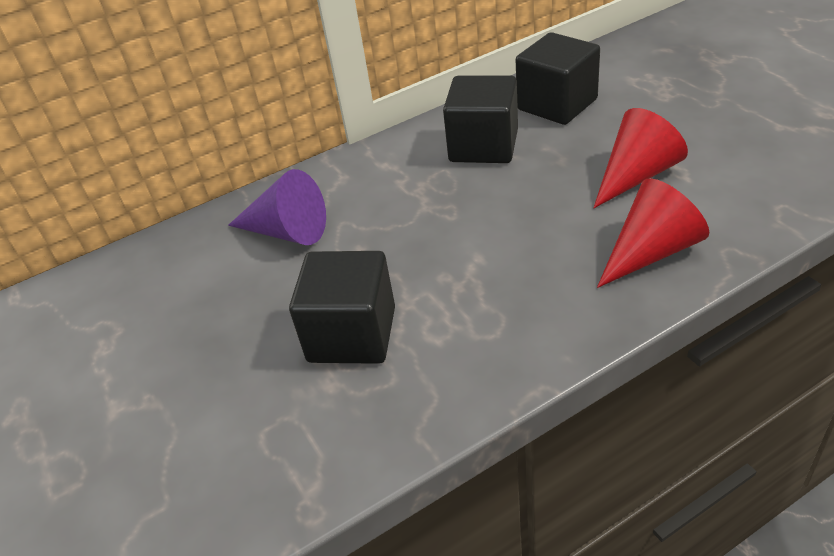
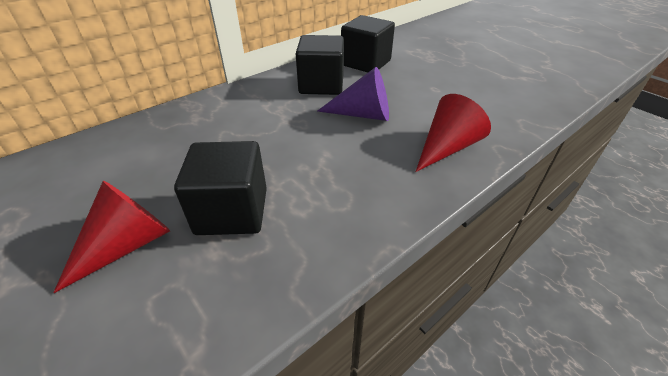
camera: 15 degrees left, 0 degrees up
(287, 232) = (180, 138): purple cone -> purple cone (362, 114)
(636, 175) = (425, 102): red cone -> red cone (127, 245)

